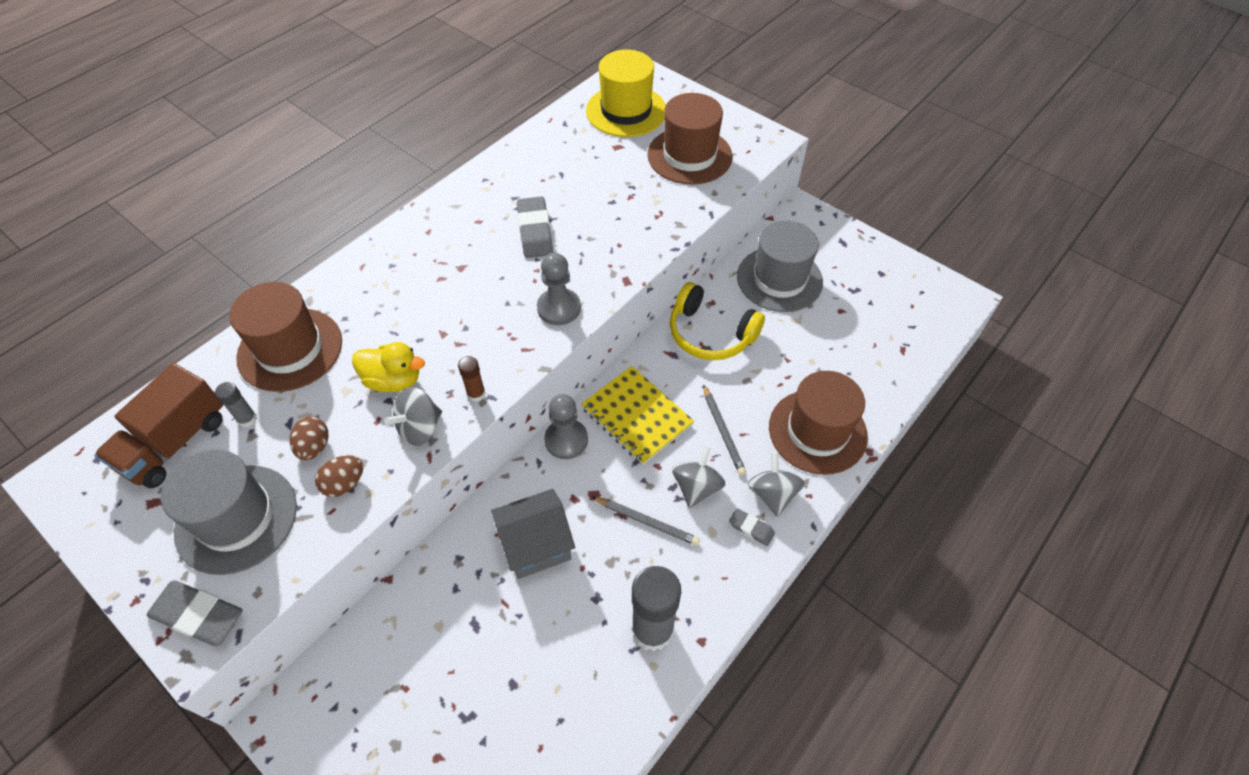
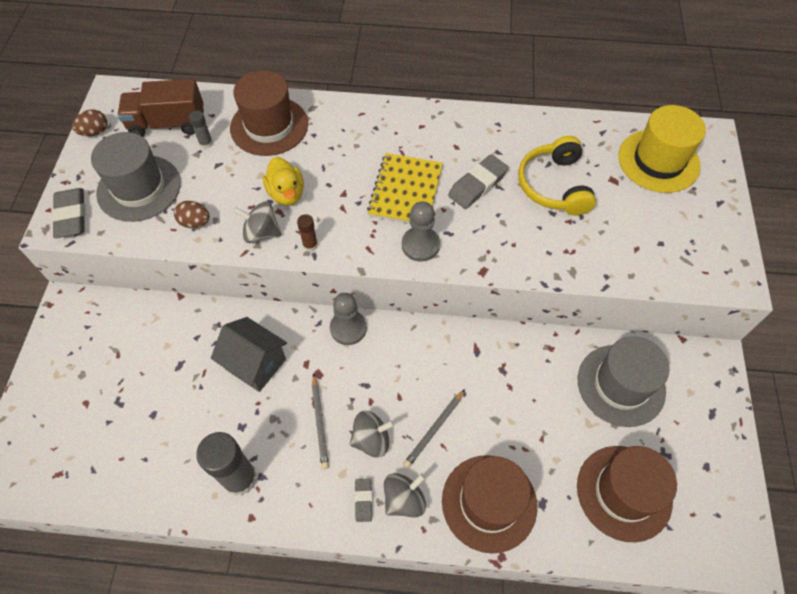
camera: 55 degrees right, 5 degrees up
(314, 447) = (210, 189): brown egg -> brown egg (95, 132)
(636, 416) = (402, 361): yellow notebook -> yellow notebook (405, 191)
(689, 156) = (654, 233): brown hat -> brown hat (624, 492)
(710, 333) = (519, 365): yellow headphones -> yellow headphones (554, 185)

